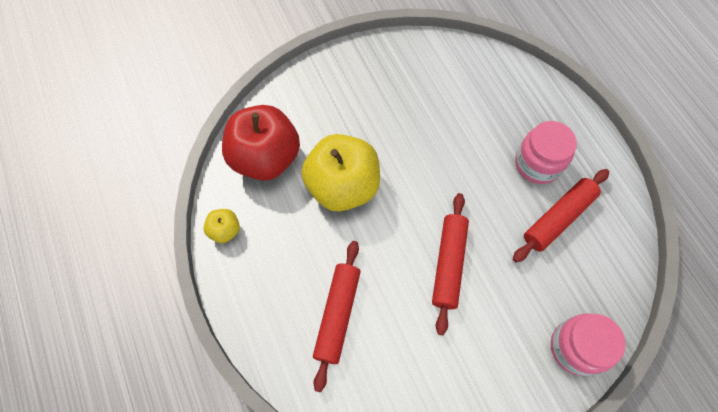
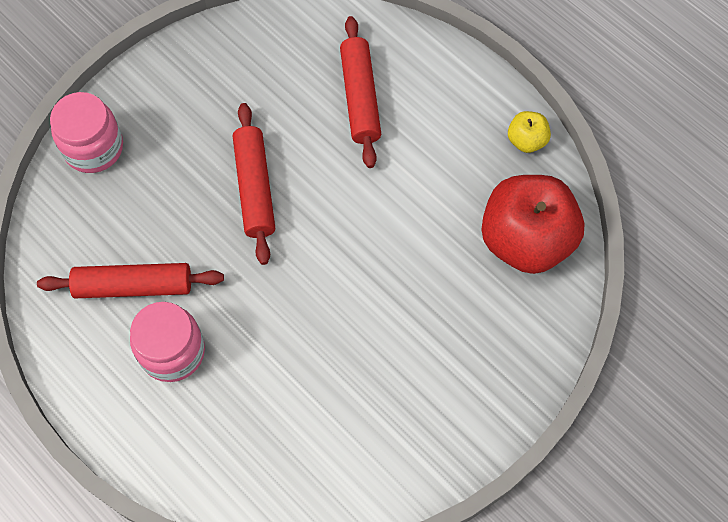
camera: 160 degrees right, 0 degrees up
(343, 186) = (413, 236): yellow apple -> none
(558, 218) = (133, 286): red rolling pin -> red rolling pin turned 60 degrees clockwise

